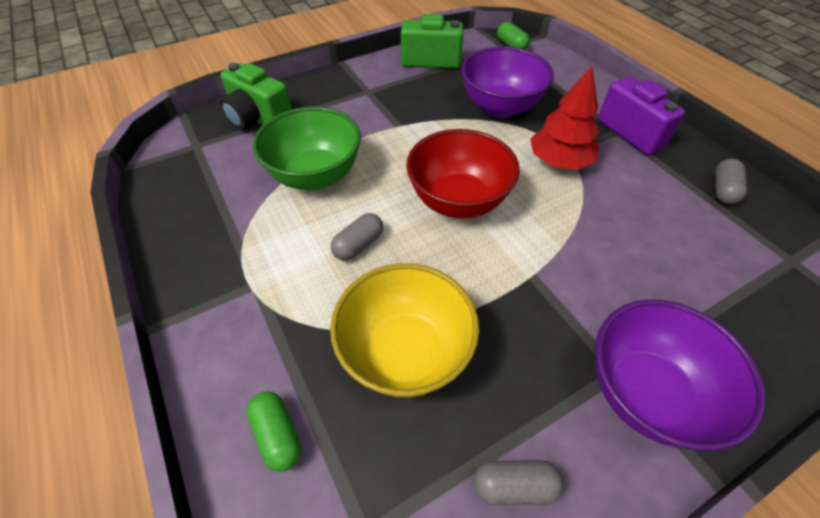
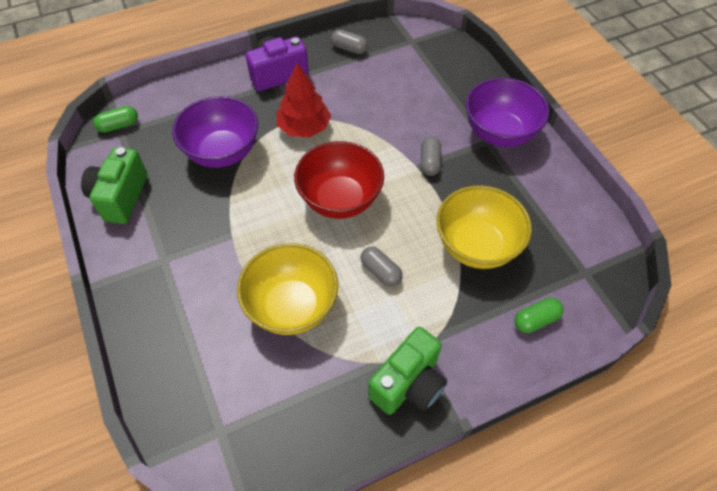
camera: 85 degrees left, 5 degrees up
(259, 119) = (186, 368): green camera -> green camera (408, 384)
(315, 175) = (292, 306): green bowl -> yellow bowl
(514, 486) = (554, 202): grey capsule -> grey capsule (430, 162)

